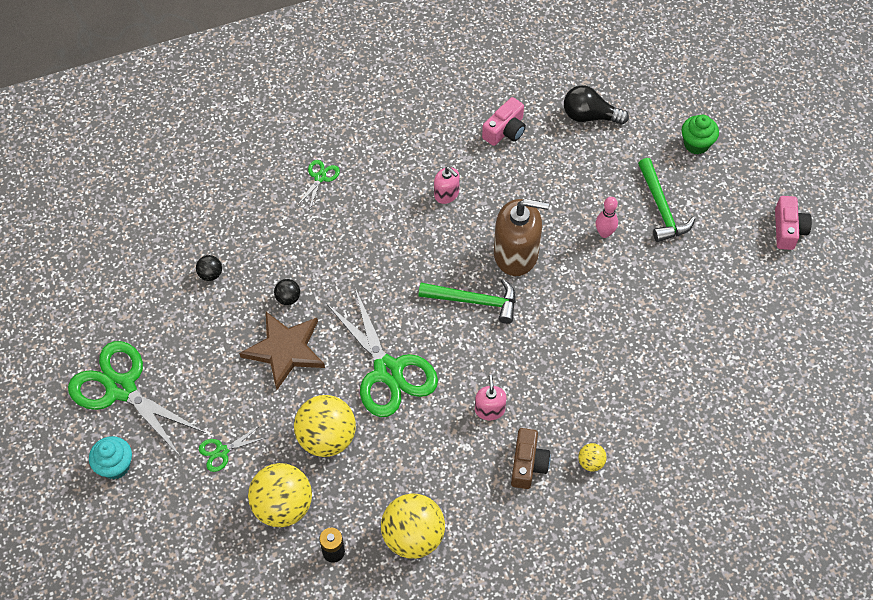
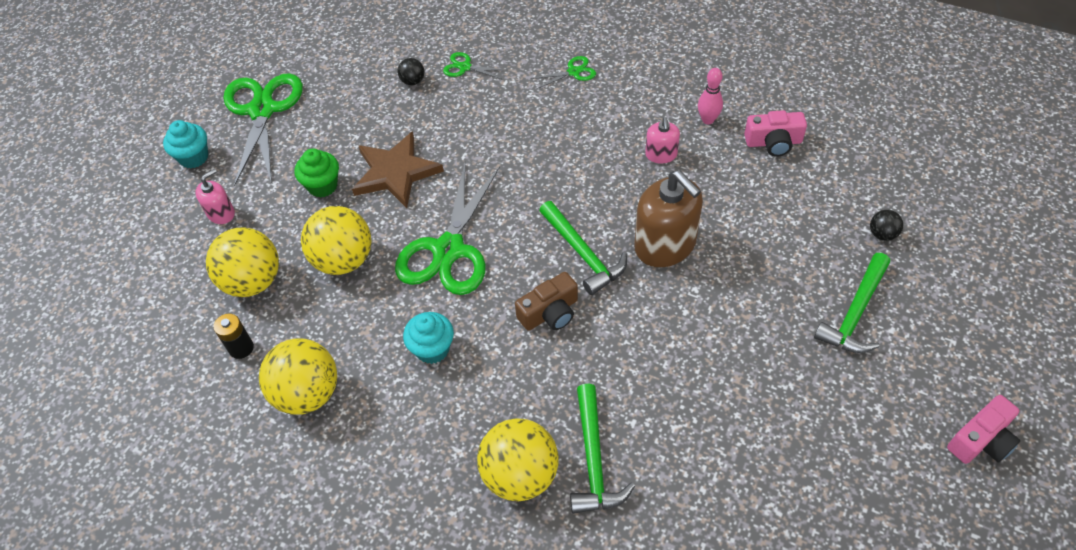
camera: 50 degrees right, 5 degrees down
(222, 451) = (266, 206): green scissors -> green scissors (465, 67)
(288, 298) = (444, 138): black ball -> black ball (882, 234)
(455, 440) = (432, 349): none -> turquoise cupcake
(489, 409) = (489, 350): pink soap dispenser -> pink soap dispenser (221, 213)
(528, 464) = (465, 423): brown camera -> brown camera (550, 313)
(589, 116) = (871, 185): black light bulb -> none
(590, 462) = (520, 475): yellow ball -> yellow ball, size x2.20
(604, 233) = (770, 291): pink bowling pin -> pink bowling pin (708, 120)
(619, 417) = (594, 460): none -> green hammer
(696, 144) = (961, 285): green cupcake -> green cupcake (322, 186)

